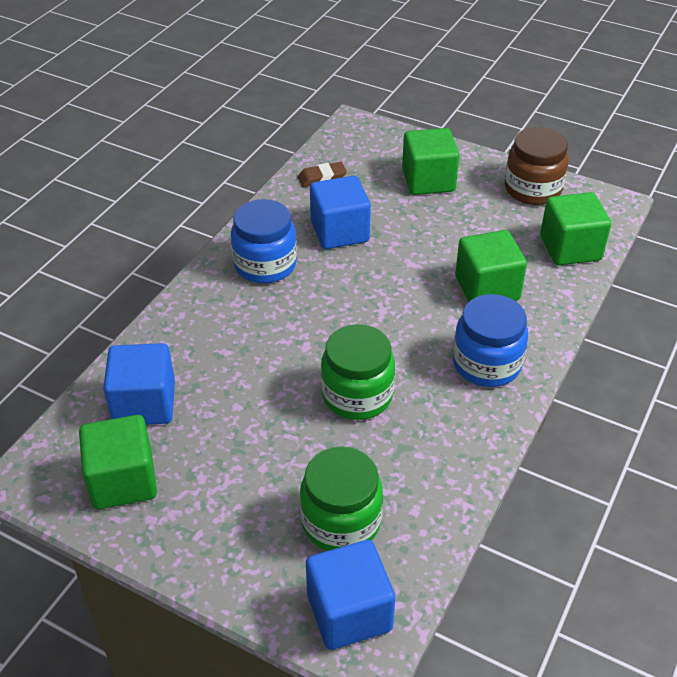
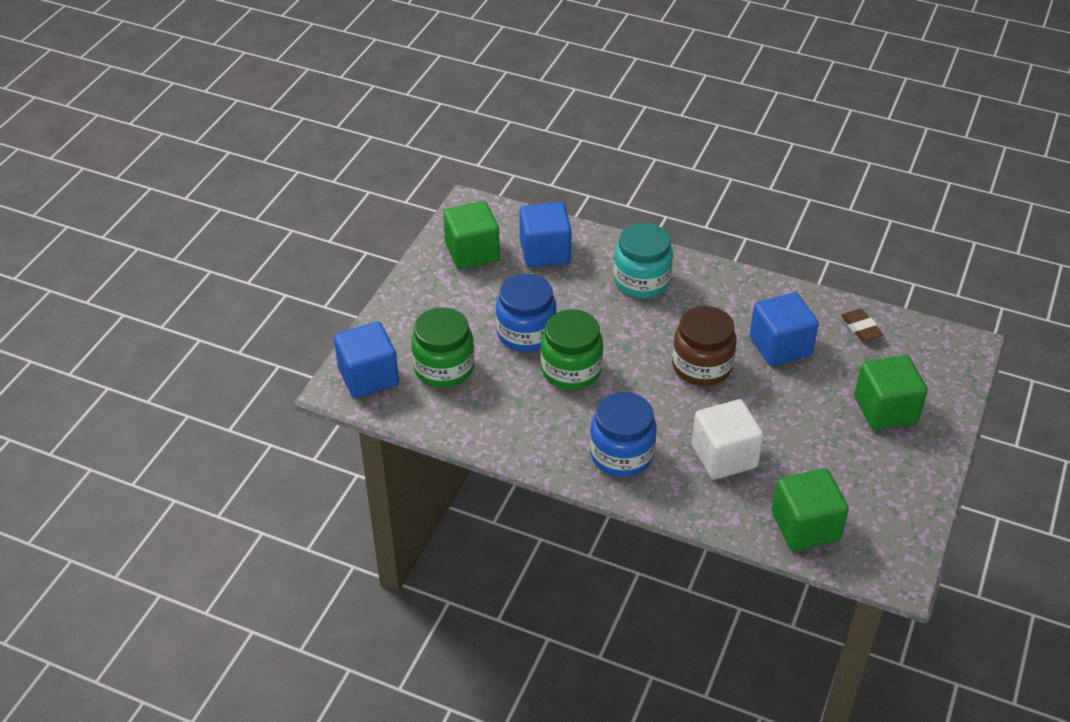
camera: 85 degrees right, 0 degrees up
(220, 321) = (641, 281): none -> turquoise jar
(265, 265) = (719, 301): blue jar -> blue jar (526, 333)
(487, 288) = (724, 456): green cube -> white cube
(532, 189) = (900, 498): brown jar -> brown jar (701, 366)

